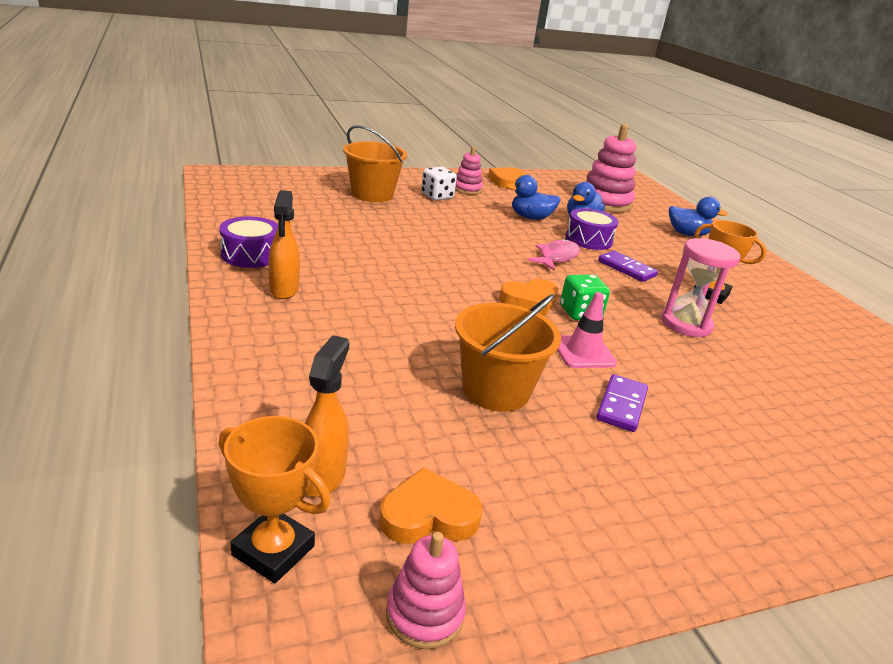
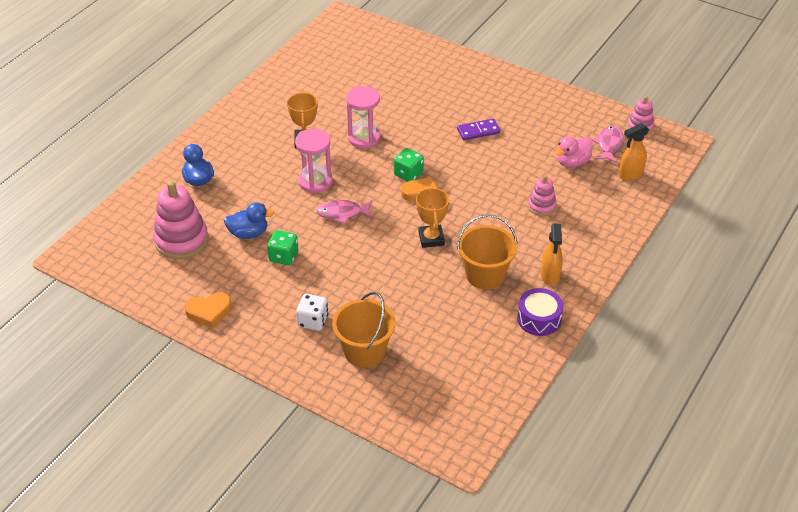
camera: 125 degrees left, 15 degrees up
(273, 550) = (667, 164): orange trophy -> orange trophy (431, 239)
(284, 290) = (550, 276): orange spray bottle -> orange spray bottle turned 135 degrees clockwise
(428, 515) = (609, 145): orange heart -> pink fish
(440, 439) = (572, 162): none -> pink duck
(467, 189) = (269, 318): pink stacking toy -> pink stacking toy (541, 206)
(496, 390) = (521, 165): orange bucket -> orange bucket (485, 275)
(530, 218) = (283, 256): blue duck -> green dice
(583, 352) = (449, 157): pink traffic cone -> none
(588, 239) = (286, 214): purple drum -> none
(626, 269) = (315, 181): purple domino -> pink hourglass

